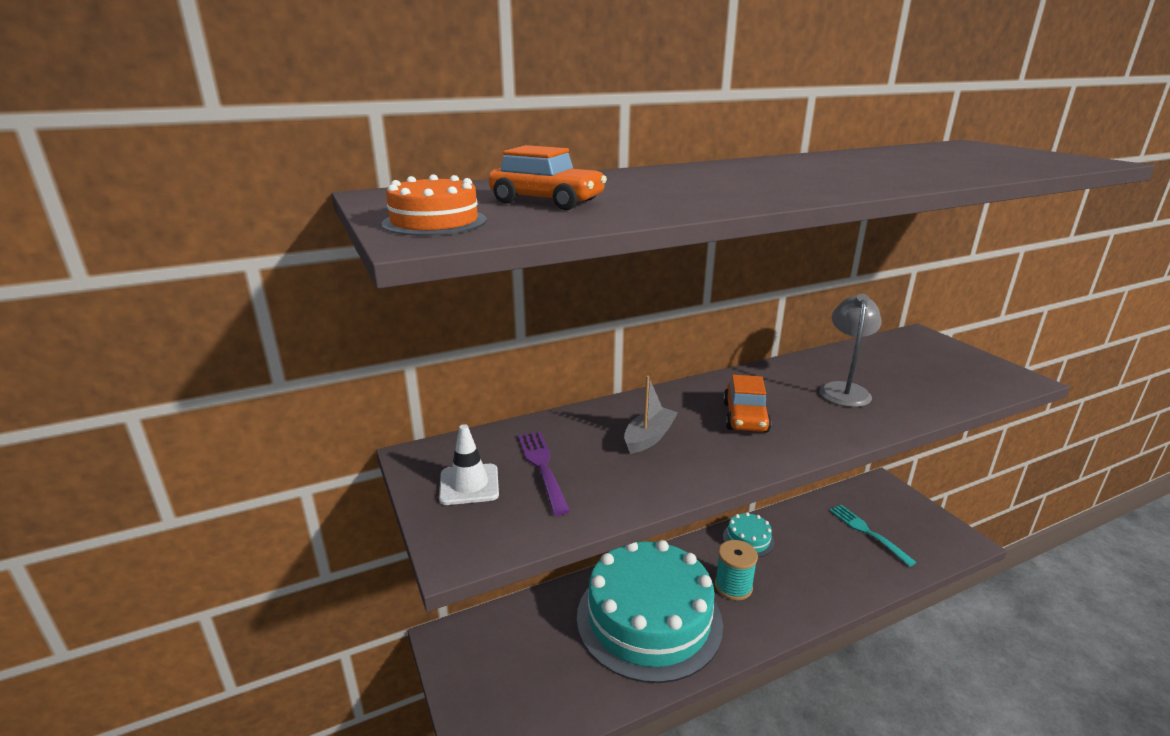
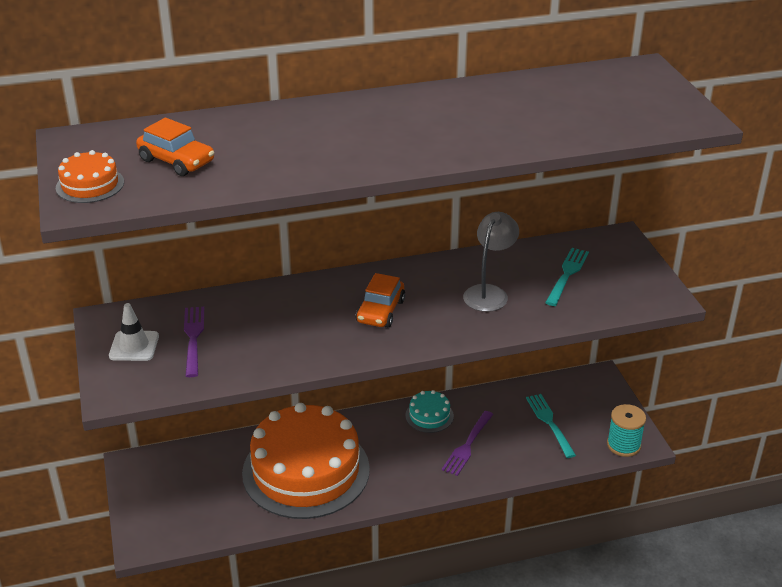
camera: 10 degrees right, 10 degrees up
(649, 437) = (289, 321): grey boat -> none
(649, 619) = (306, 471): turquoise cake -> orange cake
(733, 586) = (393, 454): turquoise spool -> turquoise spool (623, 445)
(803, 565) = (467, 445): none -> purple fork
(905, 368) = (567, 275): none -> turquoise fork

